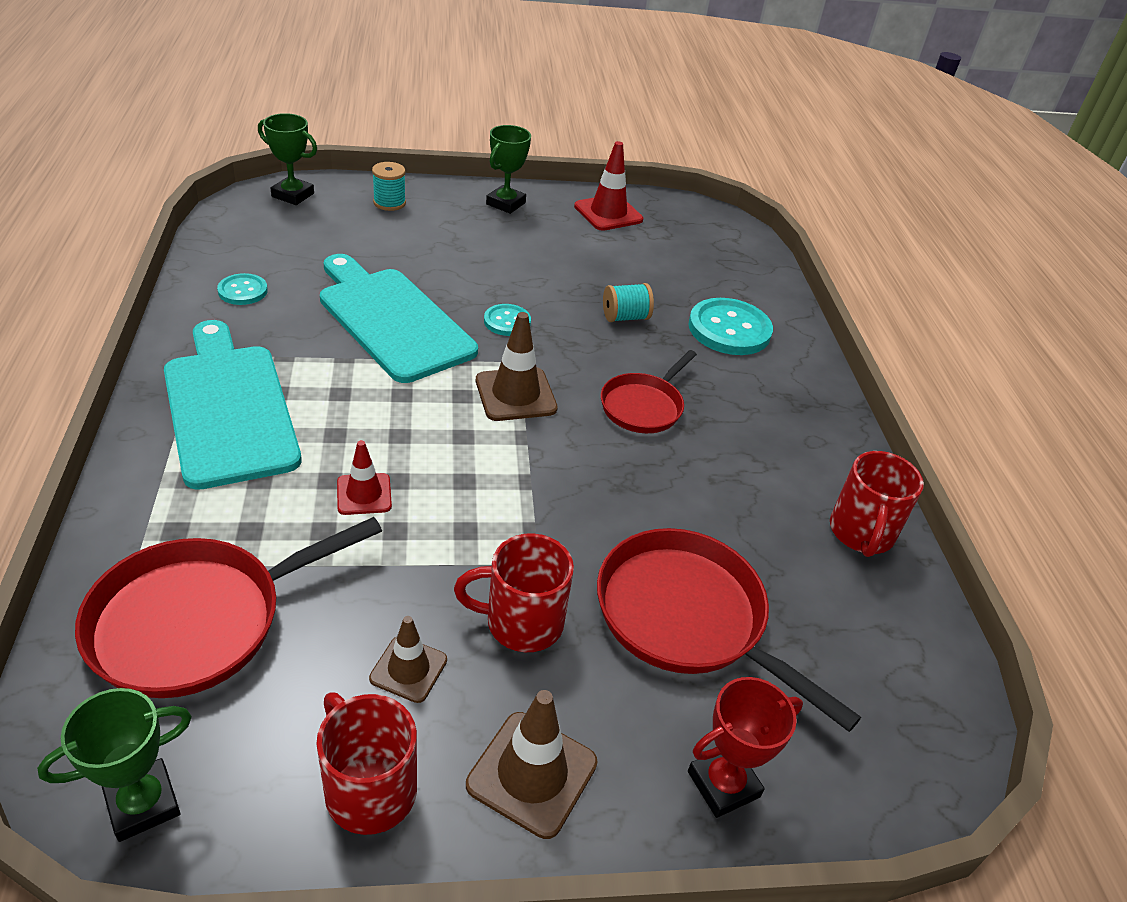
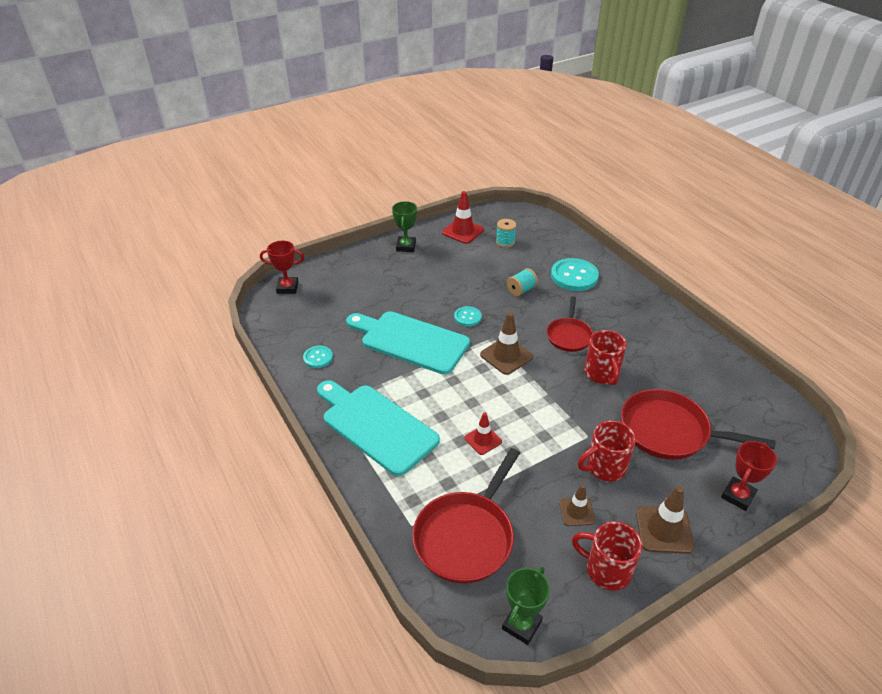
camera: 20 degrees left, 0 degrees up
(293, 195) = (287, 288): green trophy -> red trophy
(389, 203) = (344, 271): turquoise spool -> turquoise spool (505, 242)
(861, 533) = (707, 358): red mug -> red mug (602, 374)

